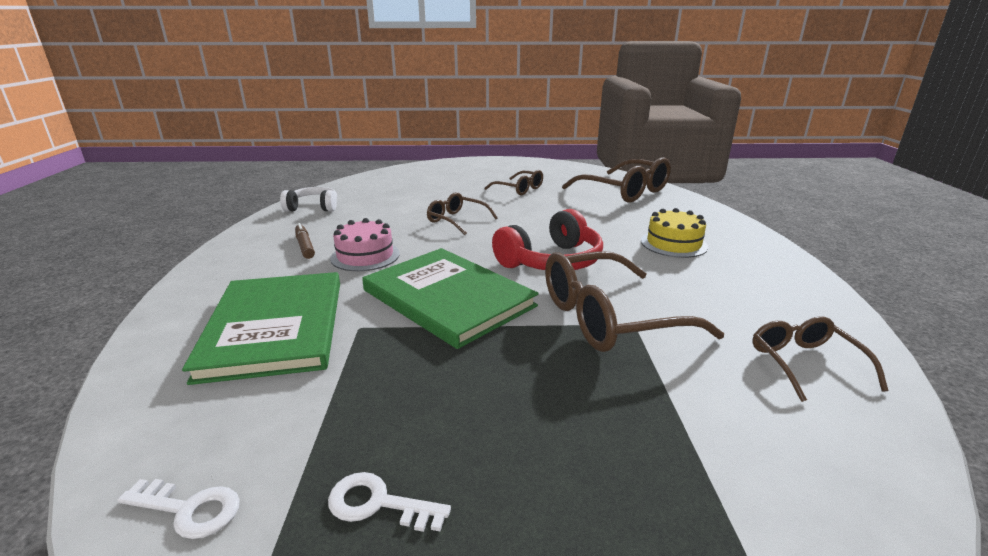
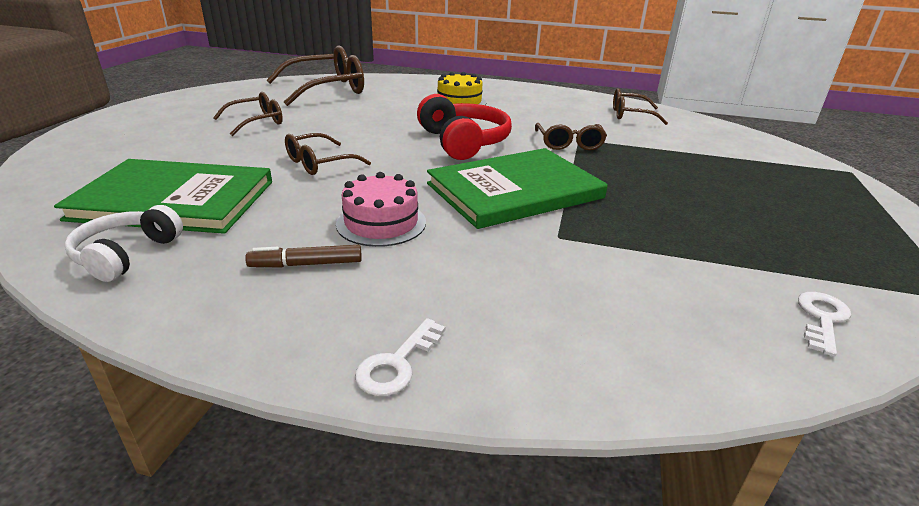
camera: 75 degrees left, 5 degrees up
(275, 327) = (545, 285): green book -> green book (174, 200)
(378, 504) = (783, 242): white key -> white key (397, 364)
(609, 318) = (569, 143): brown glasses -> brown glasses, size x0.56

